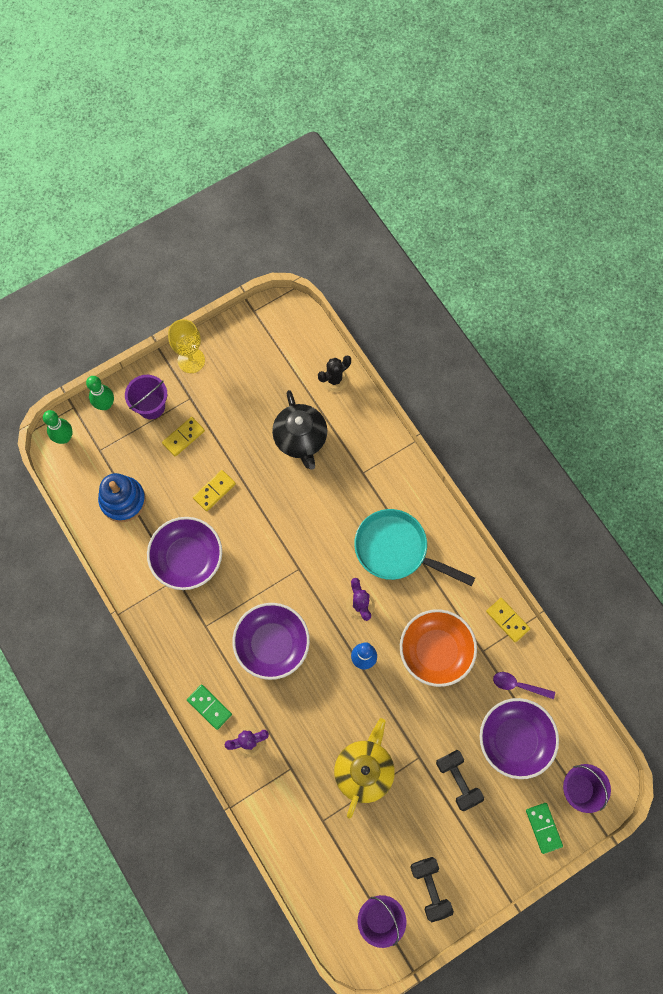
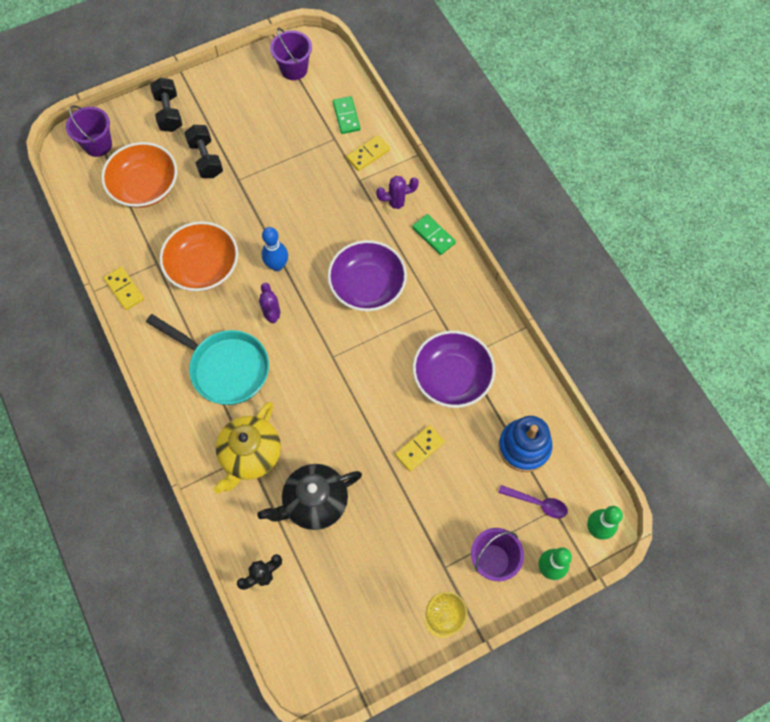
camera: 175 degrees left, 5 degrees down
(183, 437) = (453, 517): yellow domino -> yellow domino (368, 154)
(300, 439) = (314, 502): black teapot -> black teapot turned 105 degrees counterclockwise
(364, 770) = (291, 173): yellow teapot -> yellow teapot (250, 455)
(430, 888) = (247, 85): black dumbbell -> black dumbbell (169, 113)
(515, 739) = (145, 186): purple bowl -> orange bowl
(518, 685) = (129, 231): purple spoon -> purple spoon (537, 503)
(543, 828) = (138, 119): green domino -> green domino (346, 116)

